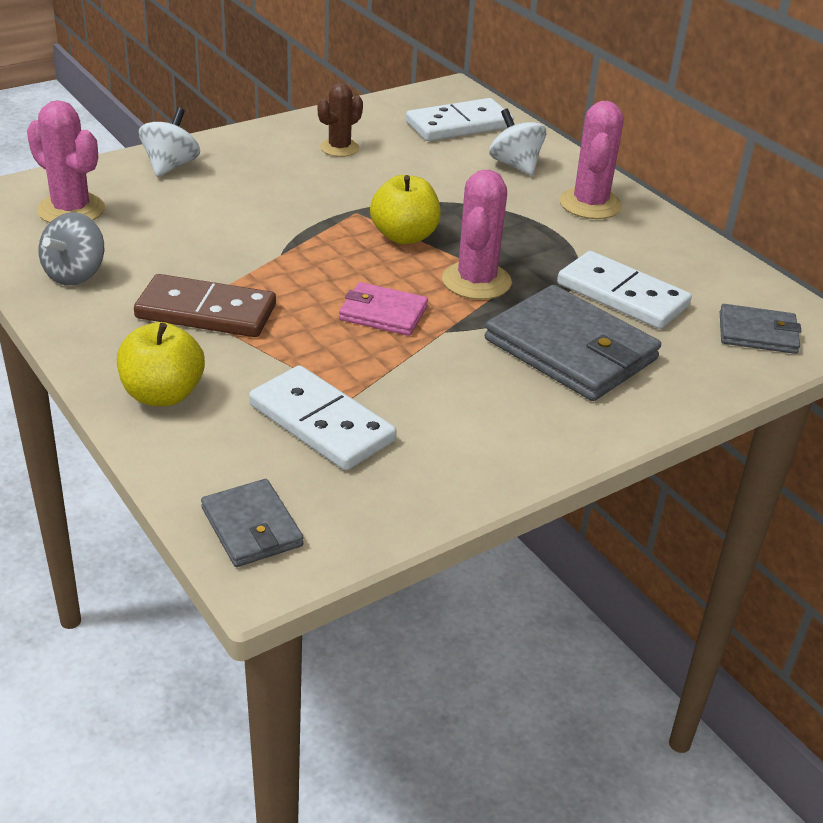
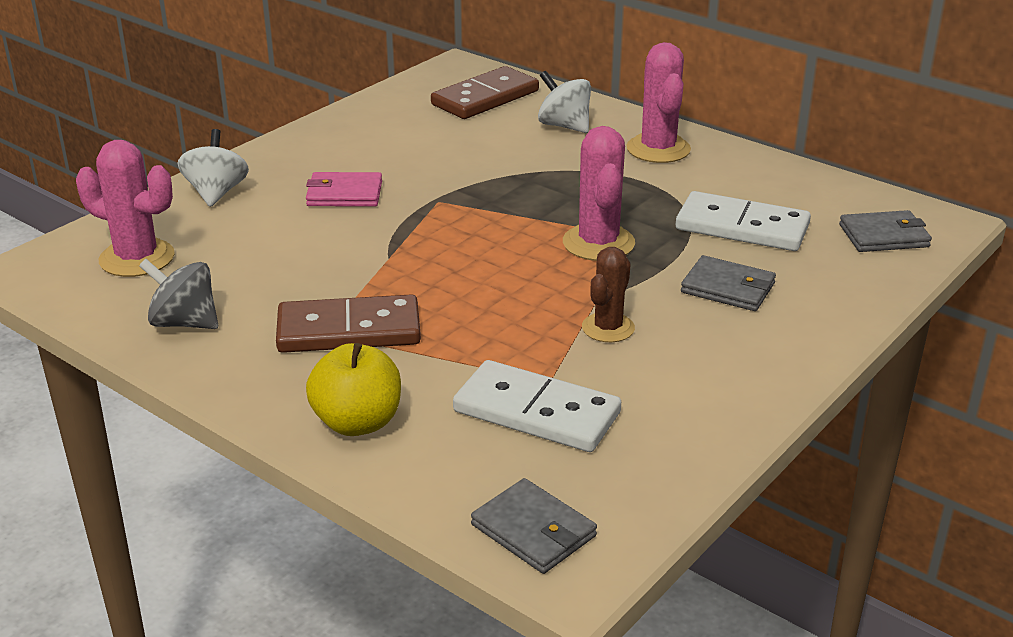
camera: 15 degrees left, 5 degrees down
(75, 274) = (184, 323): grey spinning top -> grey spinning top turned 105 degrees clockwise
(339, 148) = (381, 142): brown cactus -> brown cactus (608, 328)
(383, 313) = (528, 293): pink wallet -> pink wallet (344, 194)
(404, 236) = (501, 215): yellow apple -> none
(459, 125) = (485, 98): white domino -> brown domino
(570, 350) = (728, 288): grey wallet -> grey wallet, size x0.55

